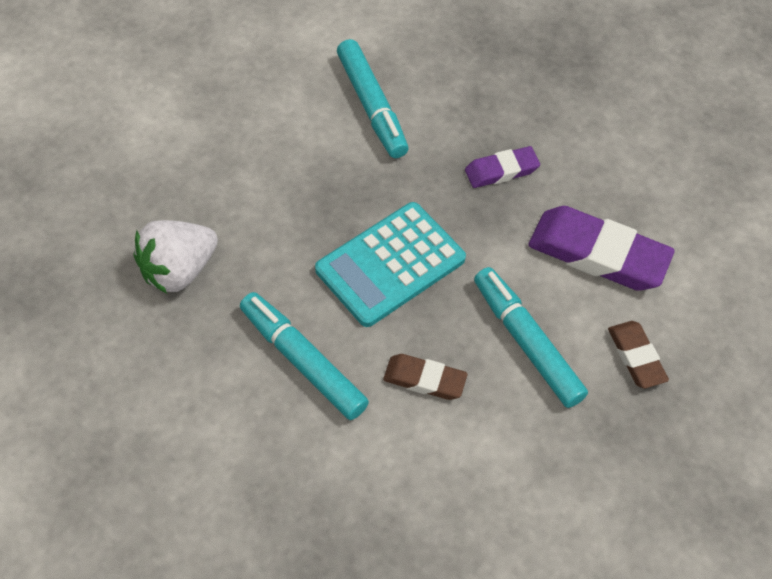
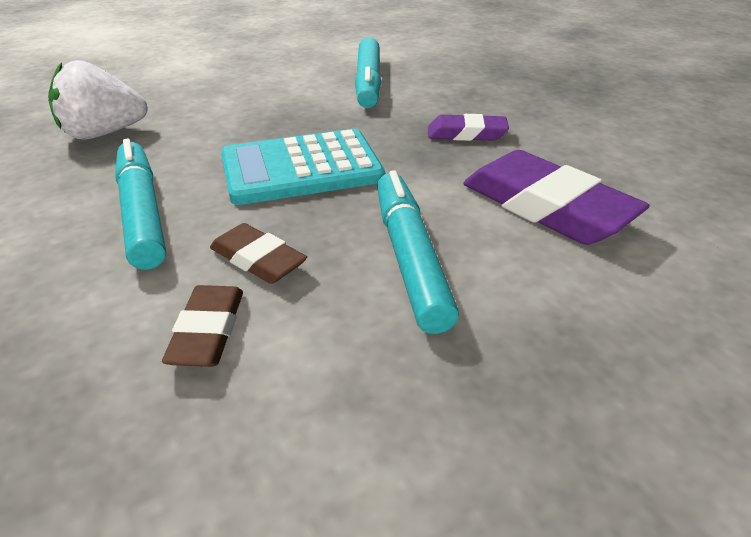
camera: 25 degrees right, 20 degrees down
(636, 357) = (557, 308): brown eraser -> brown eraser (208, 331)

